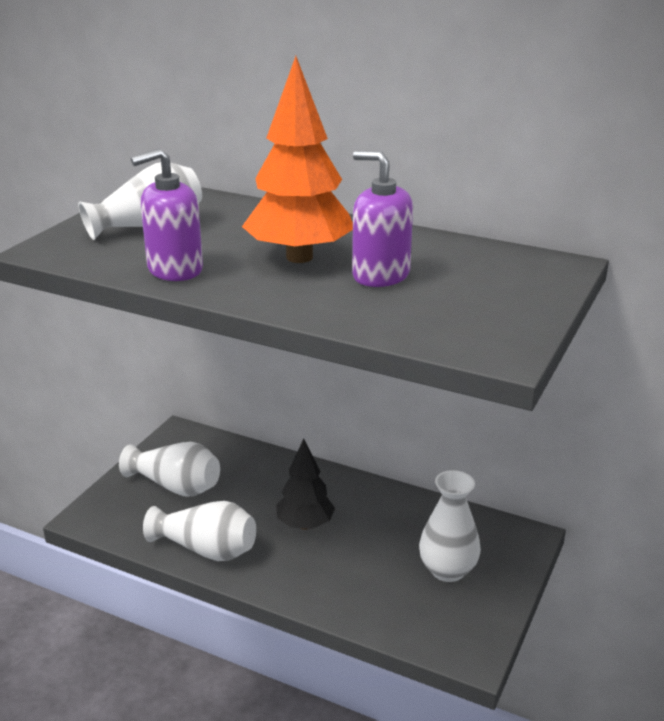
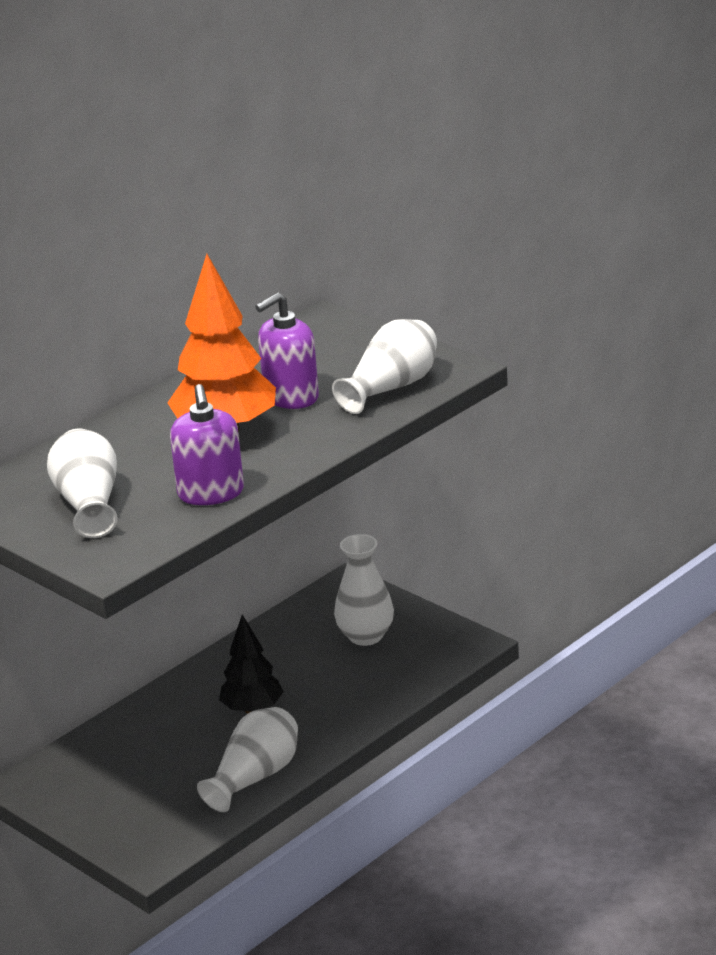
camera: 70 degrees left, 0 degrees up
(176, 486) = (131, 792): white vase -> white vase (391, 388)

